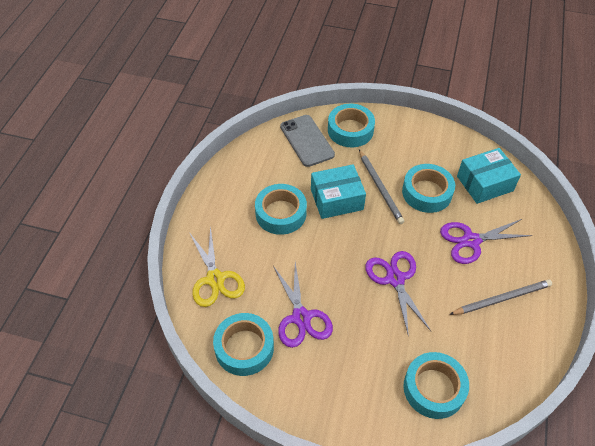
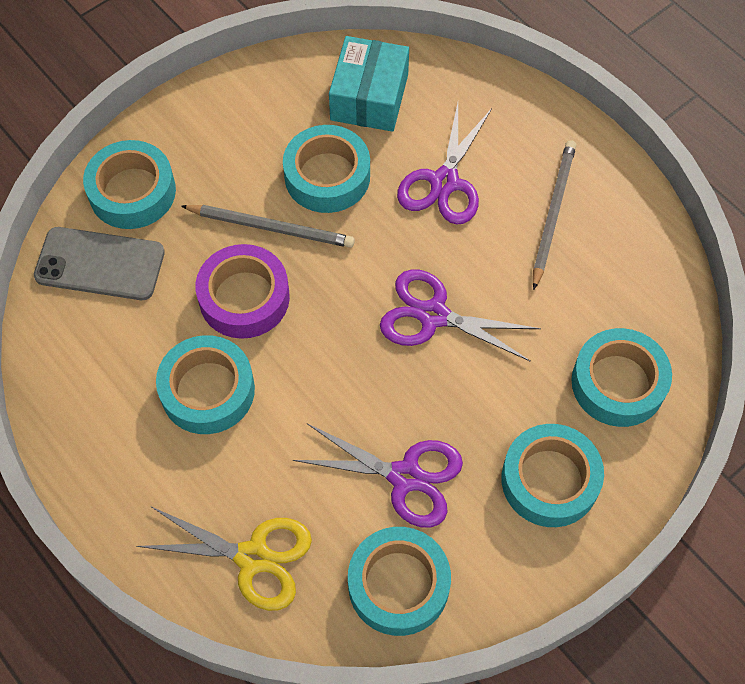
camera: 55 degrees left, 10 degrees up
(336, 199) = (244, 297): turquoise box -> purple tape
(351, 386) = (549, 480): none -> turquoise tape

